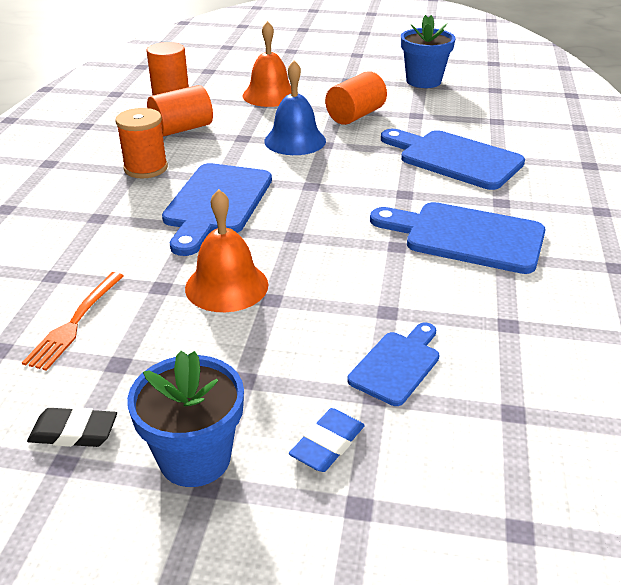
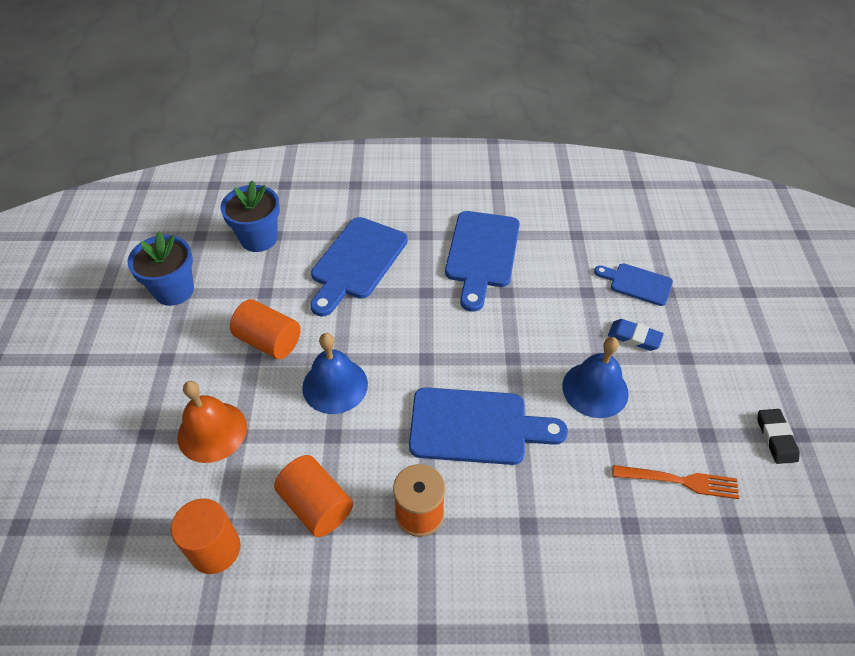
camera: 100 degrees left, 15 degrees up
(195, 458) = (758, 367): blue flower pot -> blue flower pot (259, 238)
(226, 286) = (595, 389): orange bell -> blue bell
(327, 444) = (715, 309): blue eraser -> blue eraser (634, 337)

